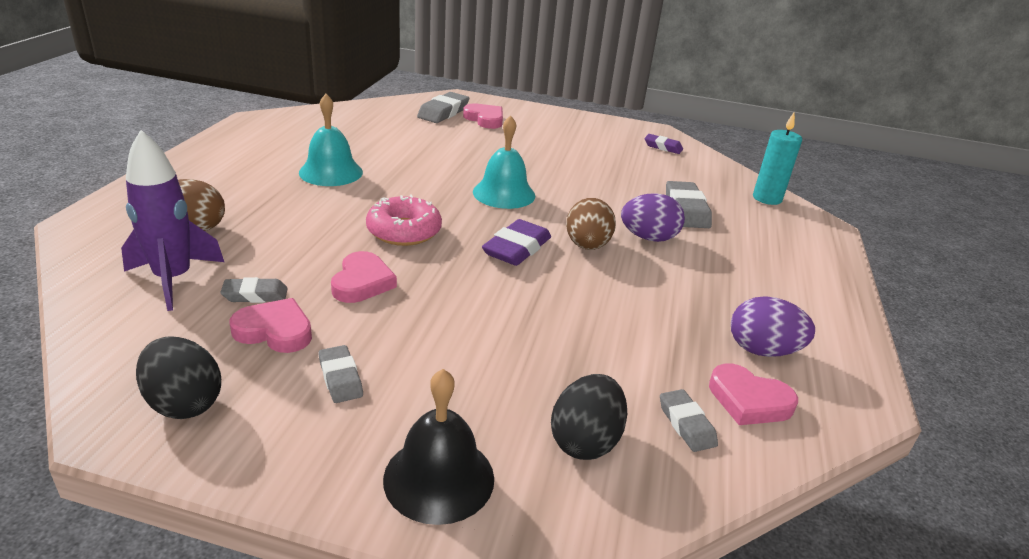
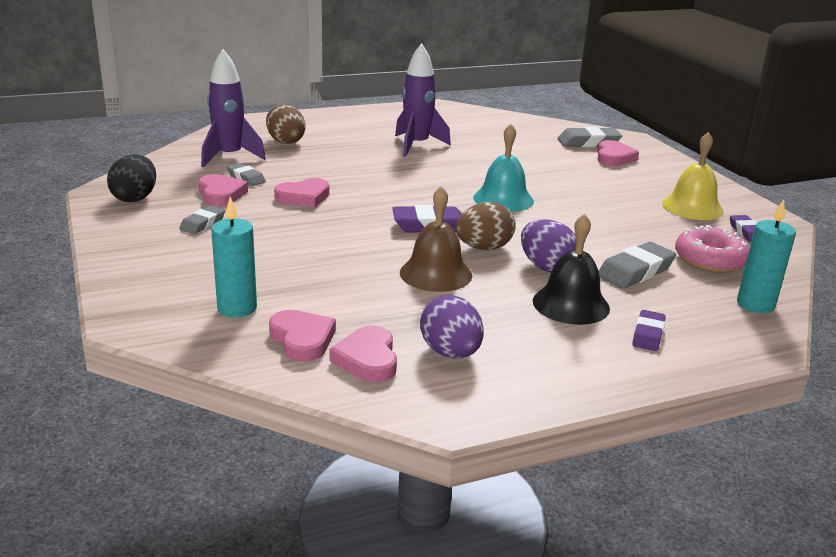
camera: 55 degrees right, 5 degrees down
(331, 172) = (417, 145): turquoise bell -> purple rocket
(404, 231) = (384, 188): pink donut -> pink donut (710, 260)
(439, 478) = (151, 275): black bell -> black bell (571, 304)
(585, 441) = (237, 308): black egg -> turquoise candle
(605, 141) = (692, 207): none -> yellow bell
(614, 290) = (436, 273): none -> brown bell
(686, 424) = (302, 339): grey eraser -> pink heart
(784, 254) = (648, 334): none -> purple eraser

